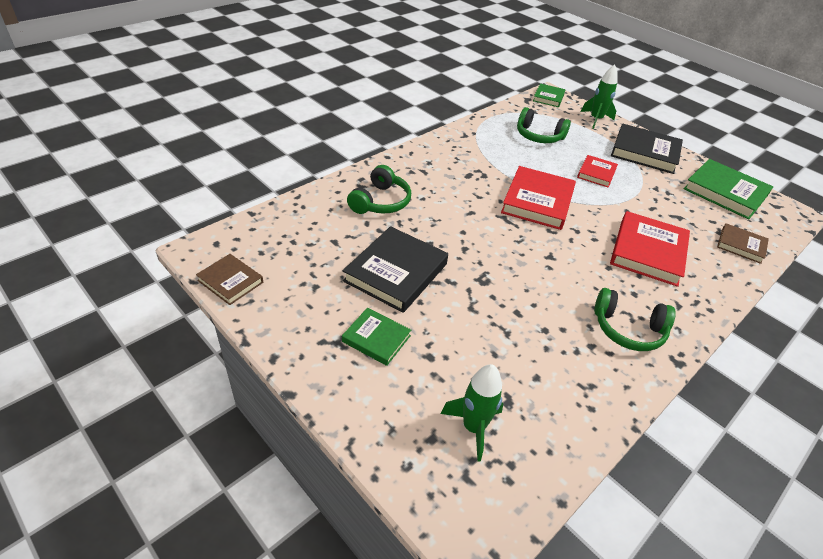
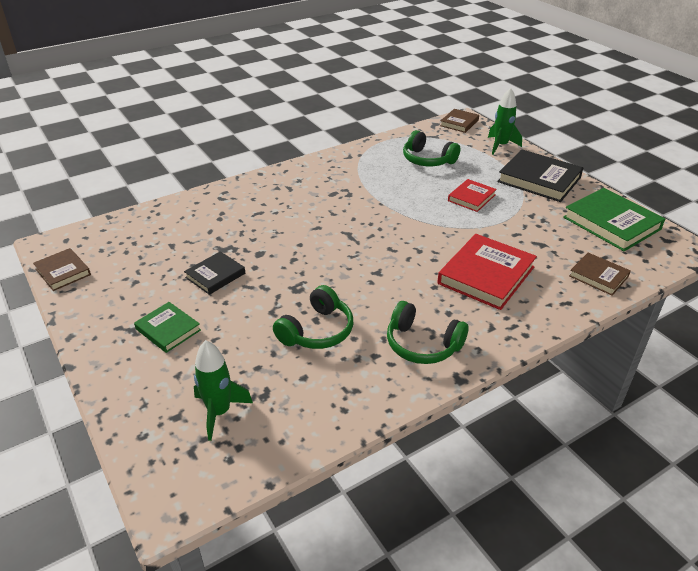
camera: 15 degrees right, 5 degrees down
(380, 202) = (232, 213): green headphones -> green headphones (317, 331)
(396, 272) = (215, 275): black book -> black book, size x0.57
(537, 201) = (392, 221): red book -> none
(548, 97) = (459, 123): green book -> brown book

